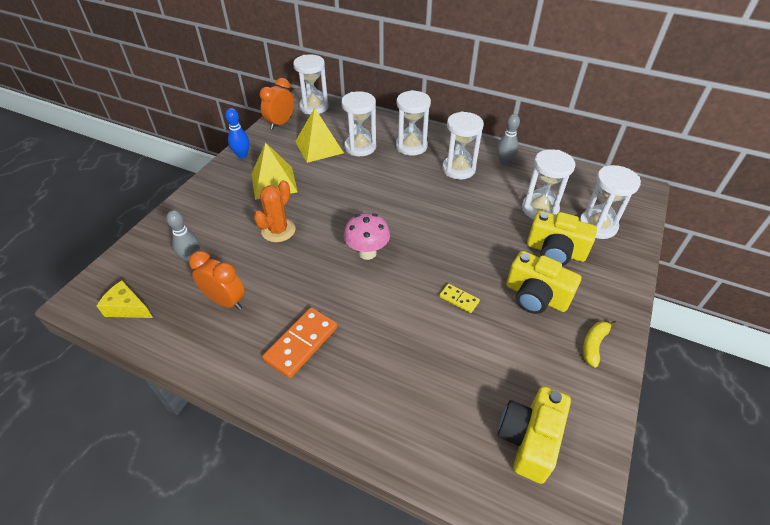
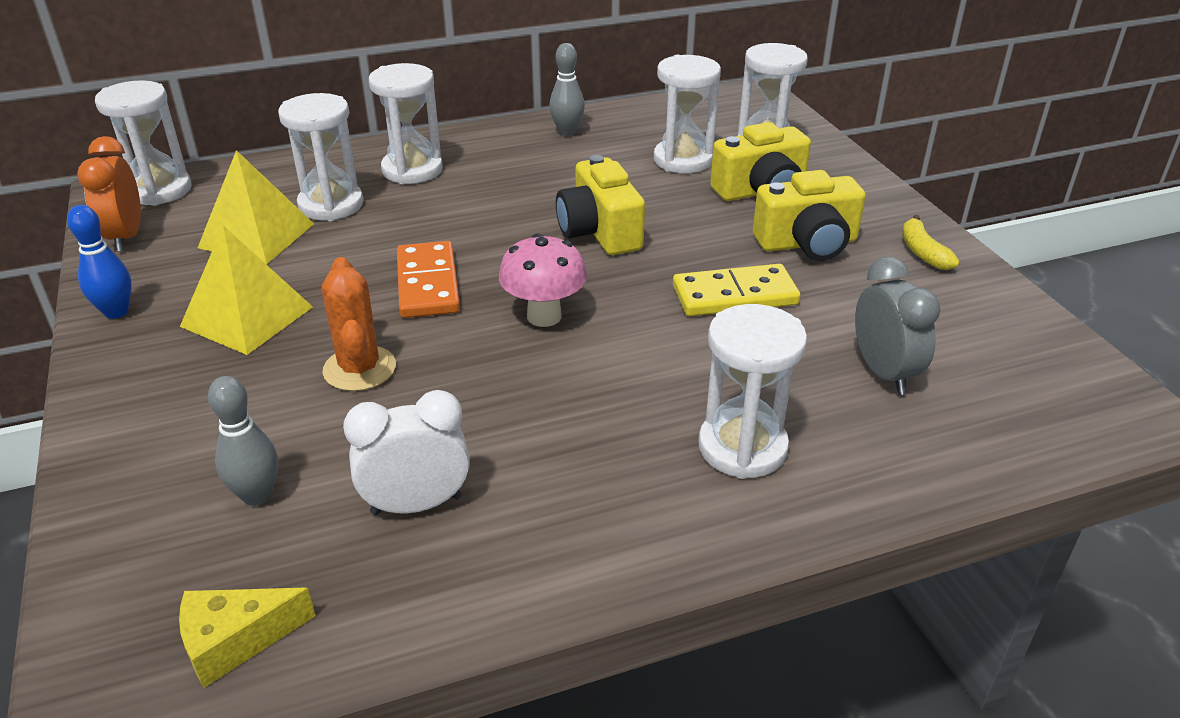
camera: 45 degrees left, 10 degrees down
(225, 301) = (416, 505): orange clock -> white clock
(301, 344) = (620, 470): orange domino -> orange domino (428, 284)
(458, 169) = (521, 165): white hourglass -> white hourglass (742, 447)
(459, 299) = (734, 295): yellow domino -> yellow domino, size x1.85
(469, 391) = (883, 373): none -> grey clock
(529, 439) = (998, 371): yellow camera -> yellow camera (599, 232)

